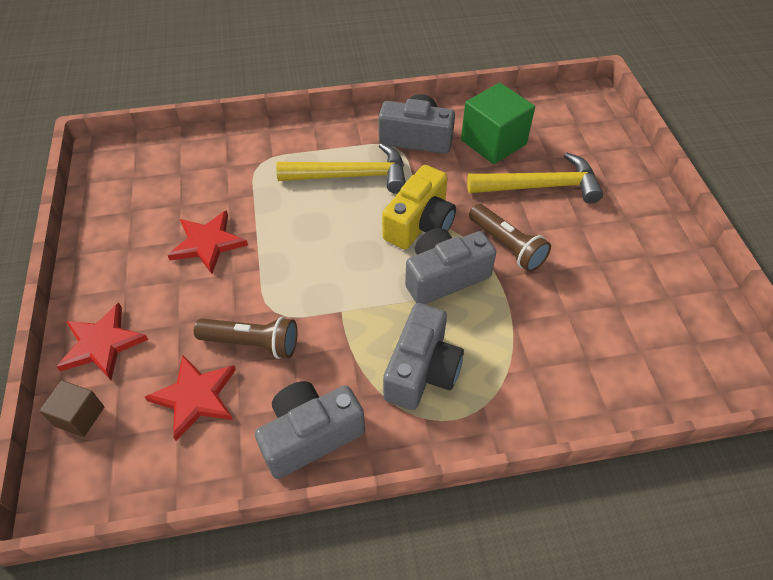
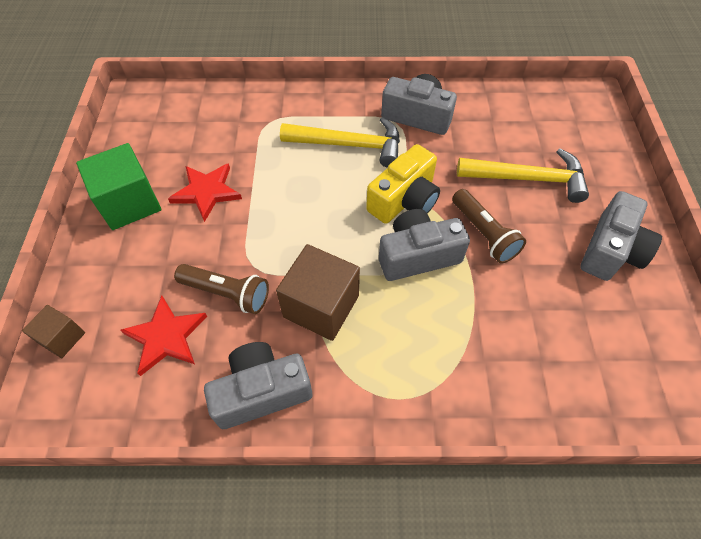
camera: 10 degrees right, 5 degrees up
(102, 344) = (95, 273): red star -> none
(355, 341) = (321, 306): none -> brown cube
(422, 370) = (378, 345): grey camera -> grey camera (611, 250)
(493, 142) = (490, 129): green cube -> green cube (130, 203)

